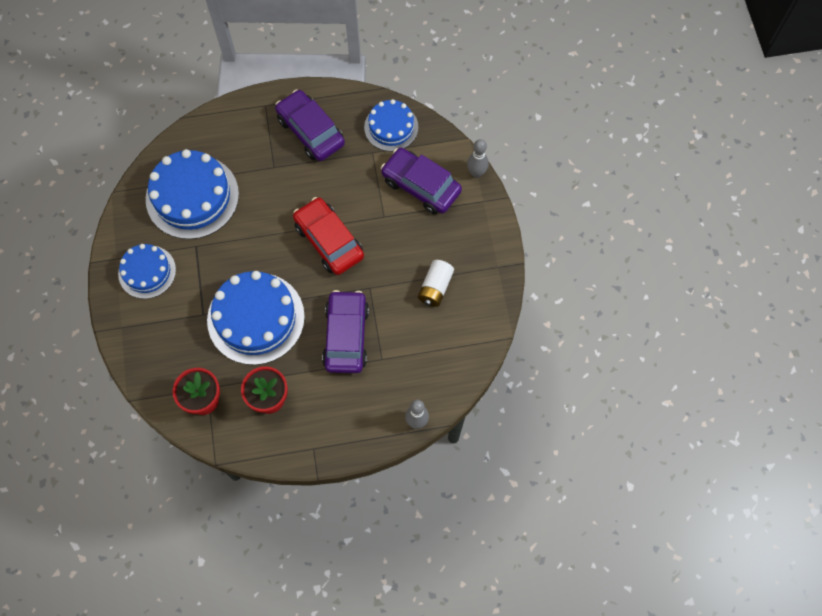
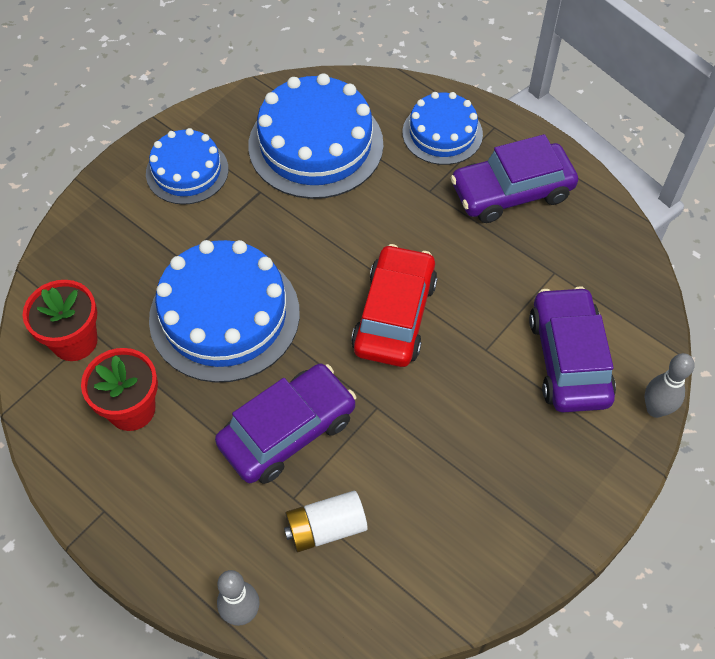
camera: 50 degrees right, 10 degrees down
(310, 131) = (511, 192): purple car -> purple car turned 120 degrees counterclockwise
(391, 127) = (608, 267): blue cake -> blue cake (442, 133)
(435, 287) = (450, 485): white battery -> white battery (326, 528)

